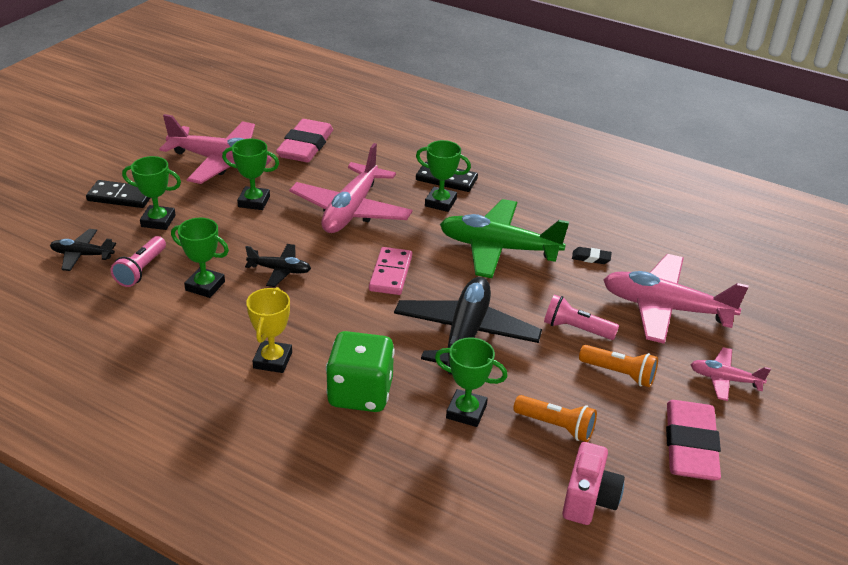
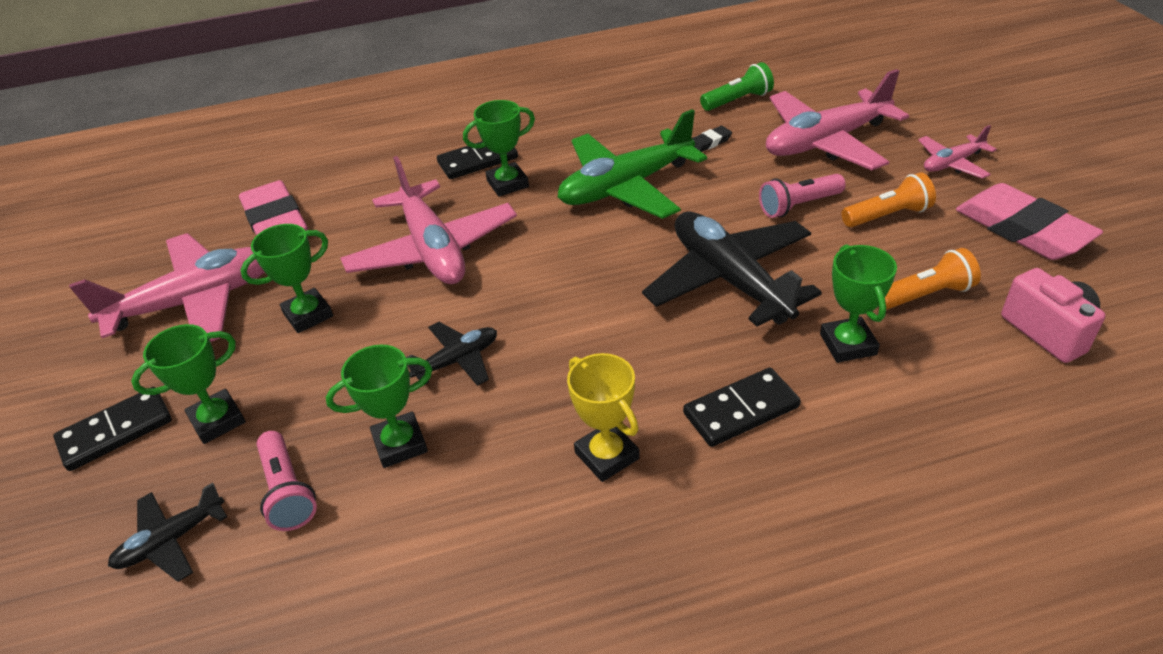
camera: 40 degrees left, 5 degrees up
(360, 393) = (741, 410): green dice -> black domino
(391, 273) = (573, 278): pink domino -> none
(466, 411) = (848, 344): green trophy -> green trophy turned 75 degrees counterclockwise
(657, 246) = (738, 100): none -> green flashlight

